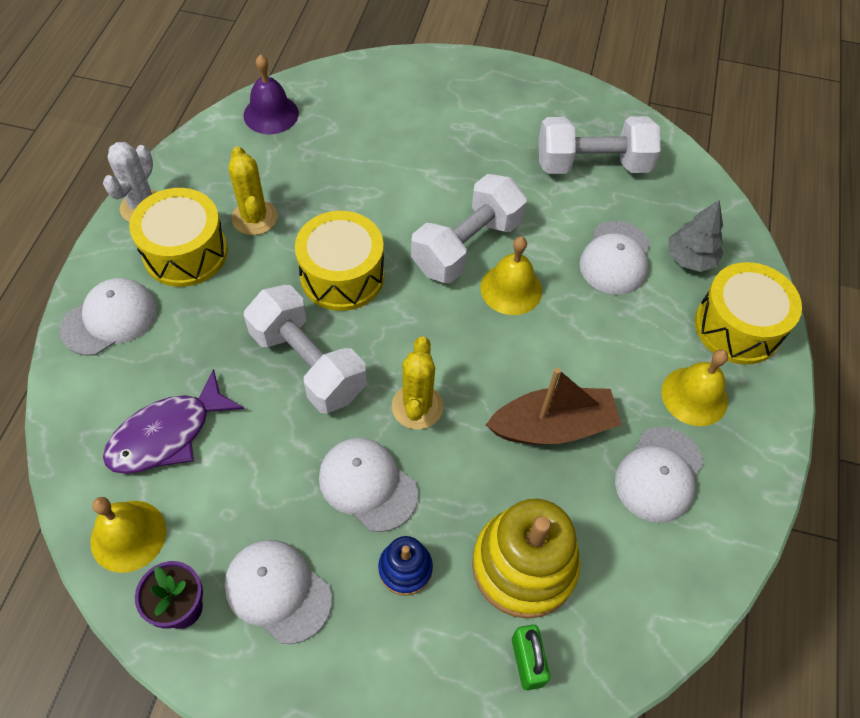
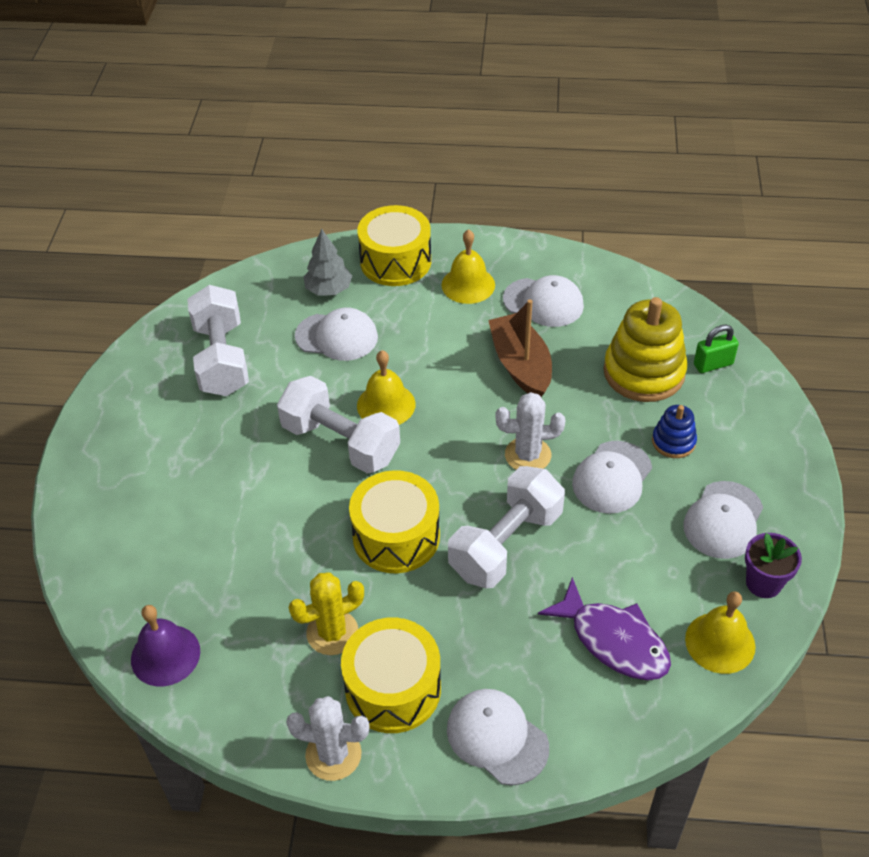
camera: 95 degrees left, 10 degrees down
(417, 406) = (528, 455): yellow cactus -> white cactus

